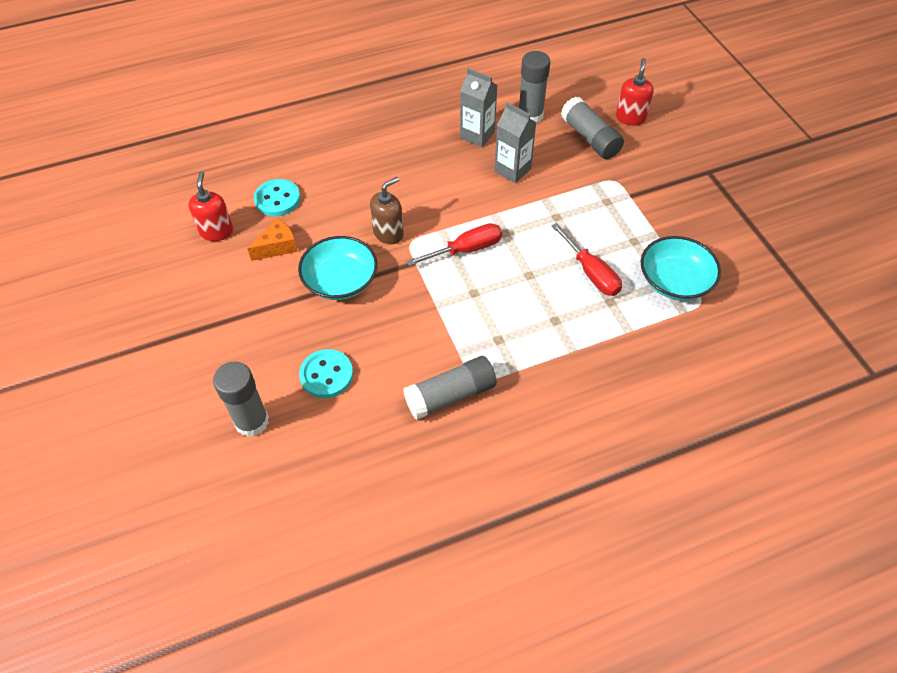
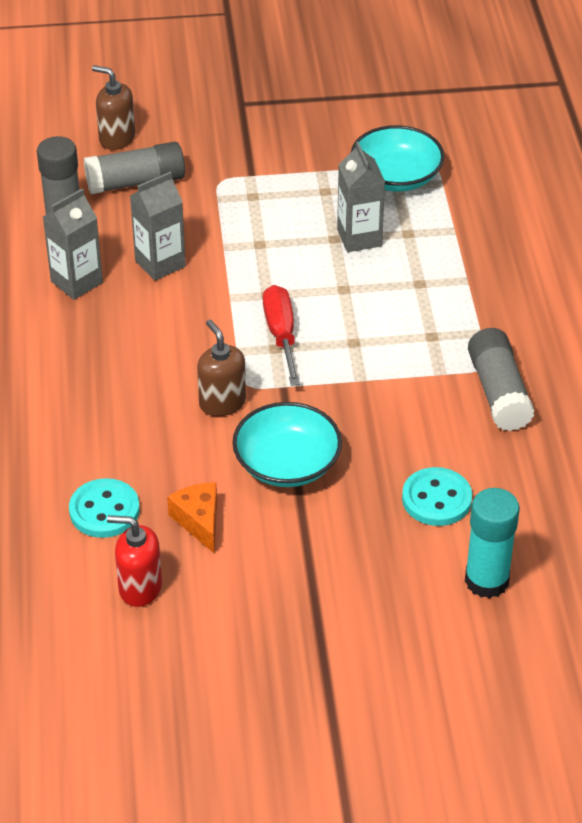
camera: 75 degrees left, 10 degrees down
(252, 421) = (486, 580): grey glue stick -> turquoise glue stick
(590, 272) = (359, 238): red screwdriver -> grey carton
(630, 117) = (117, 138): red soap dispenser -> brown soap dispenser

